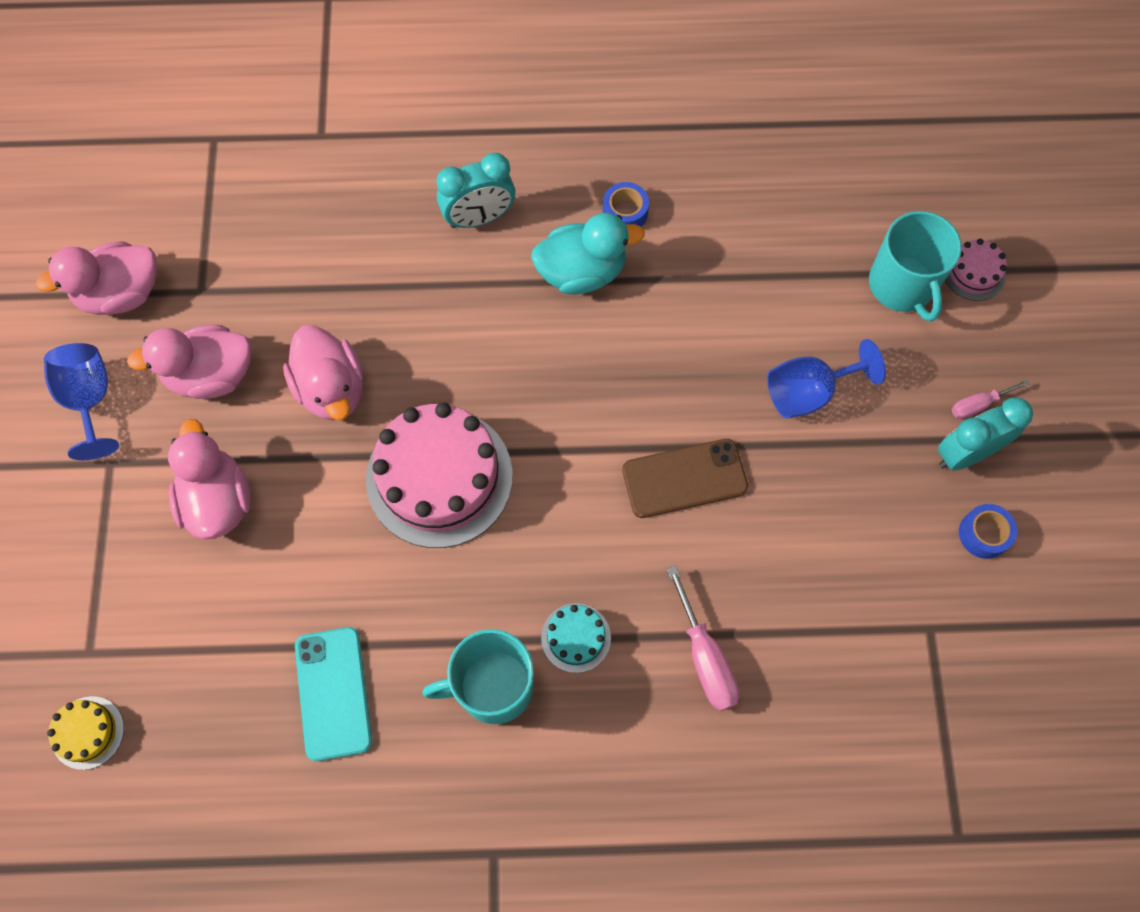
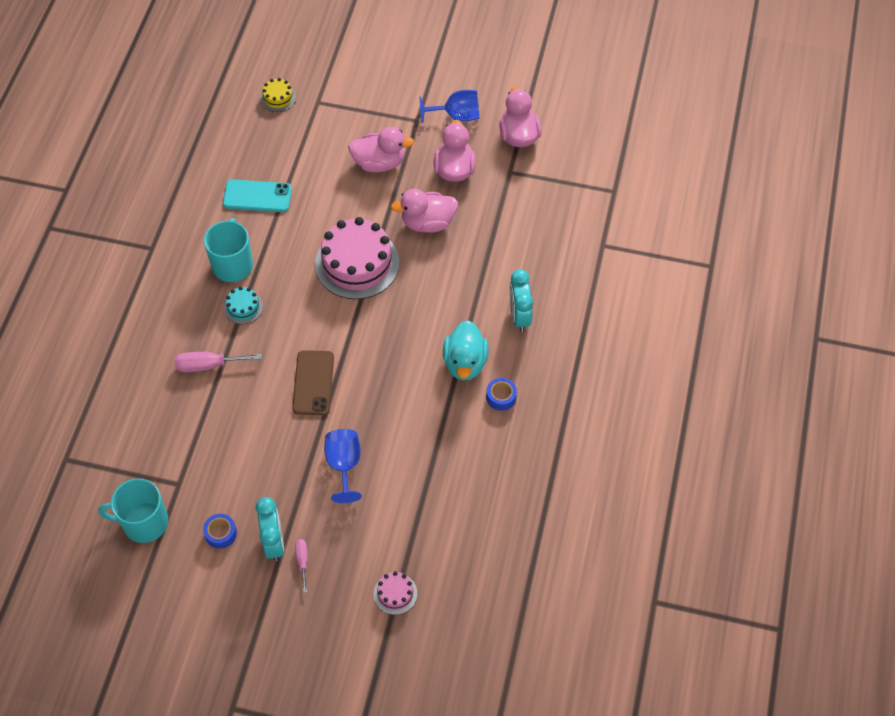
camera: 105 degrees right, 10 degrees down
(902, 285) = (399, 545): turquoise mug -> turquoise mug (144, 522)

